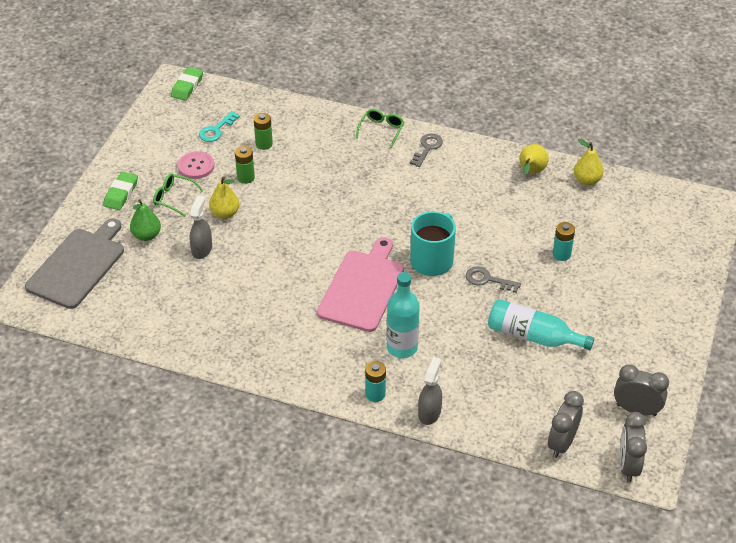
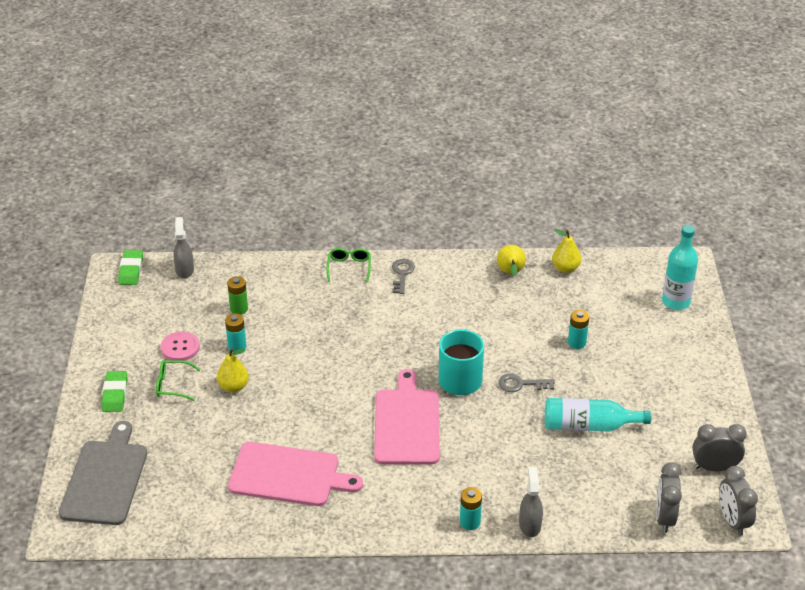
camera: 20 degrees left, 5 degrees down
(147, 235) = (163, 429): green pear -> none
(202, 249) = (227, 428): grey spray bottle -> grey spray bottle (184, 270)
(216, 130) = (183, 306): turquoise key -> none
(234, 306) = (288, 475): none -> pink cutting board
(246, 178) = (237, 346): green battery -> turquoise battery
(402, 347) = (473, 470): turquoise bottle -> turquoise bottle (676, 302)

